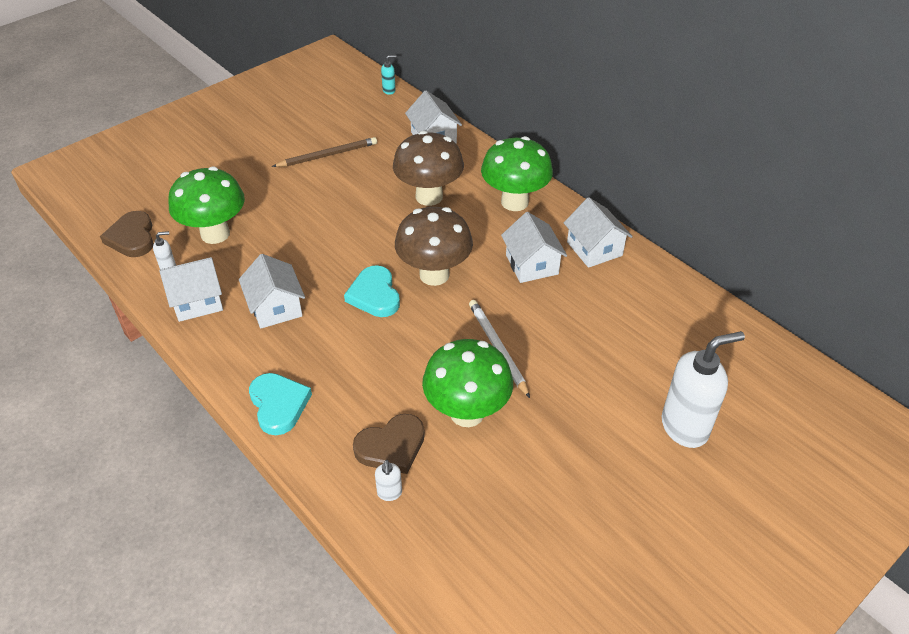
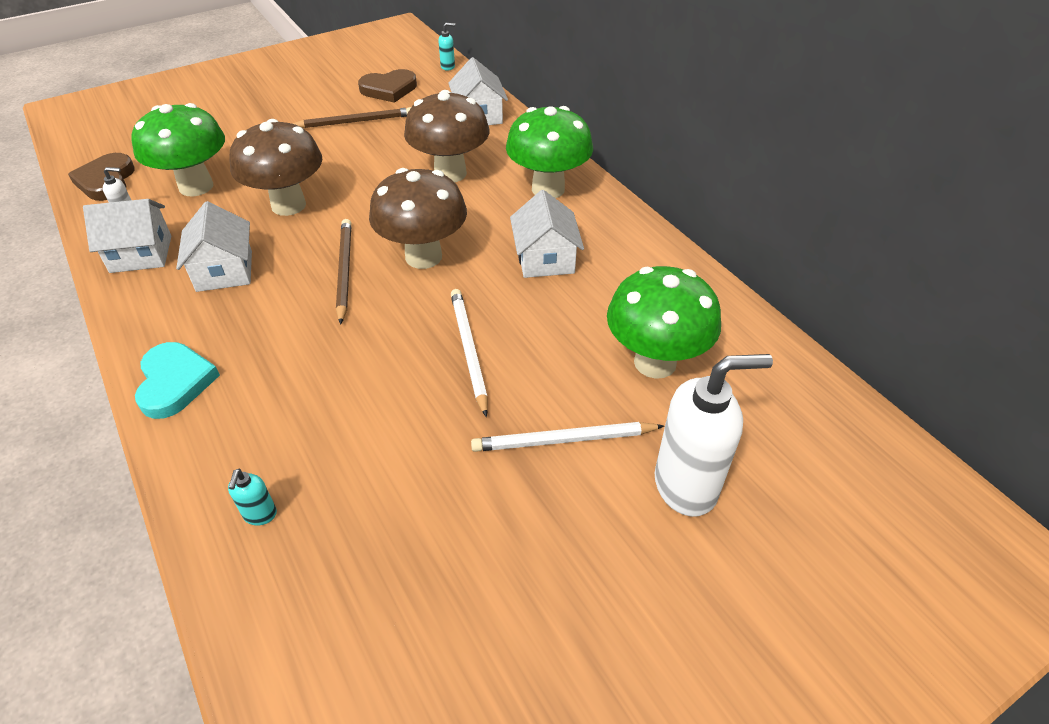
camera: 10 degrees right, 0 degrees up
(303, 242) = (288, 205): none -> brown mushroom
(374, 295) = (344, 271): turquoise heart -> brown pencil
(389, 493) = (260, 515): white soap dispenser -> turquoise soap dispenser
(391, 447) = (288, 454): brown heart -> brown heart (389, 89)
(467, 413) = (400, 425): green mushroom -> green mushroom (655, 362)
(590, 407) = (563, 440): none -> white pencil
(594, 249) = (628, 250): white house -> none

